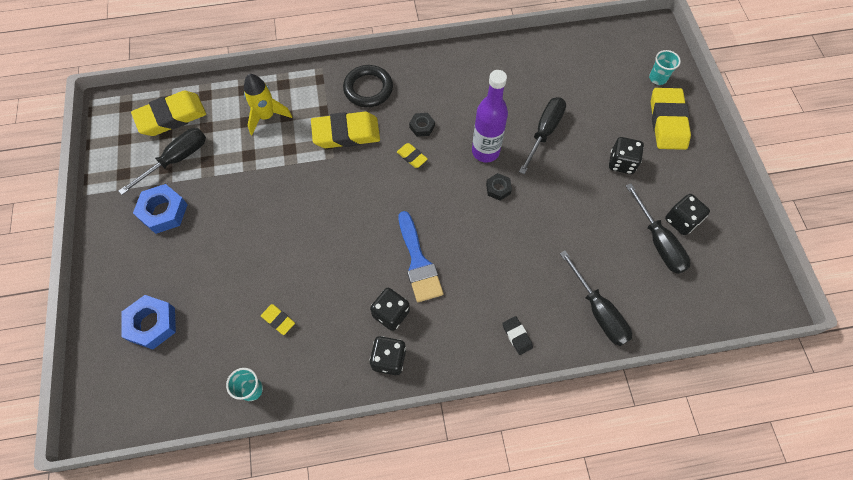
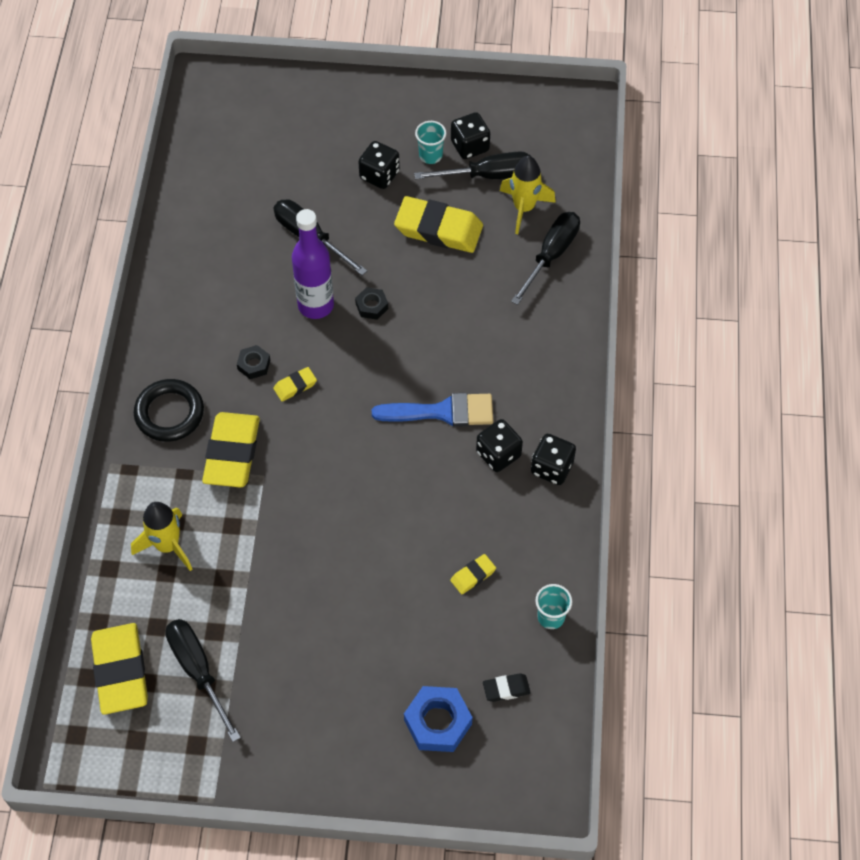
camera: 75 degrees left, 5 degrees down
(163, 212) = (278, 695): blue nut -> none
(517, 336) = (558, 338): black eraser -> black eraser (506, 689)
(598, 311) = (551, 255): black screwdriver -> black screwdriver turned 45 degrees counterclockwise
(637, 278) = (524, 208): none -> yellow rocket
(657, 78) = (276, 101): turquoise cup -> turquoise cup (430, 155)
(667, 122) = (340, 114): yellow eraser -> yellow eraser (438, 229)

